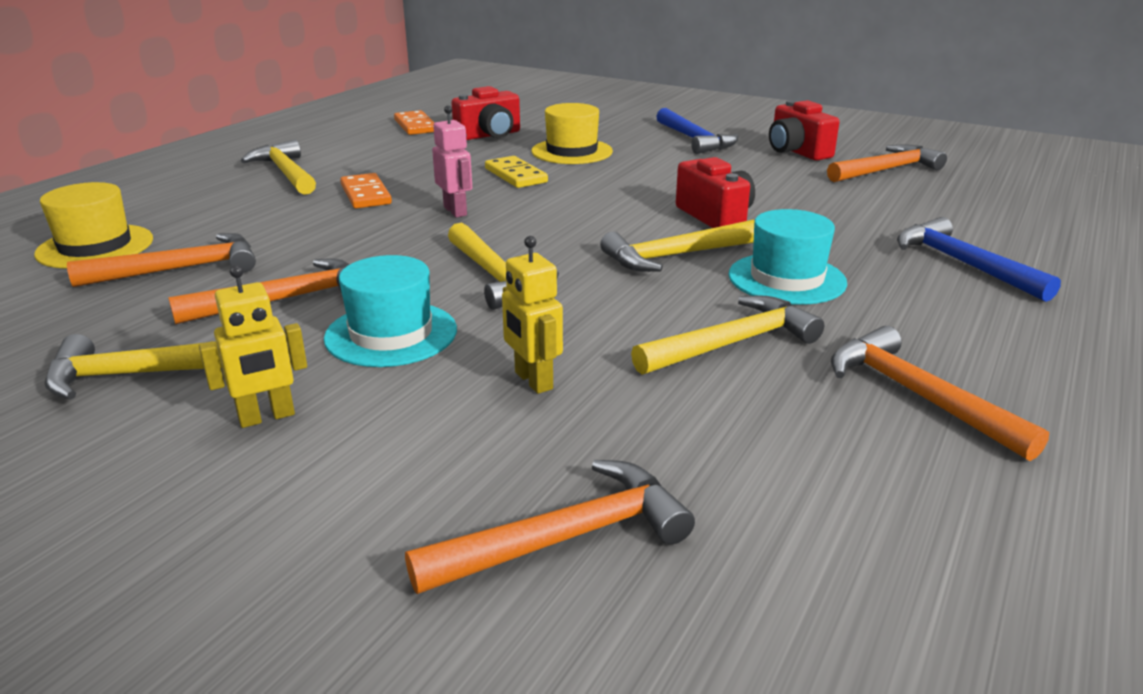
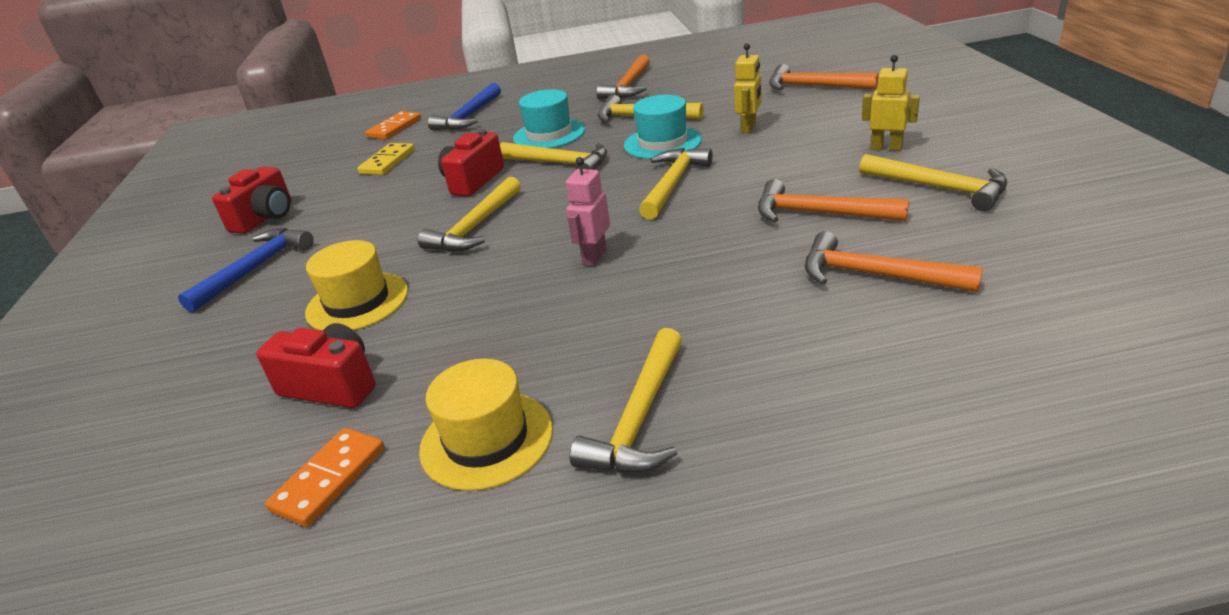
camera: 125 degrees left, 5 degrees up
(95, 246) = (946, 348): yellow hat -> yellow hat (486, 439)
(365, 194) = (622, 318): orange domino -> orange domino (394, 128)
(391, 334) = (781, 169): turquoise hat -> turquoise hat (662, 143)
(515, 175) = (470, 285): yellow domino -> yellow domino (387, 162)
(606, 196) = (475, 227): none -> yellow hammer
(886, 170) = (295, 178): orange hammer -> none

